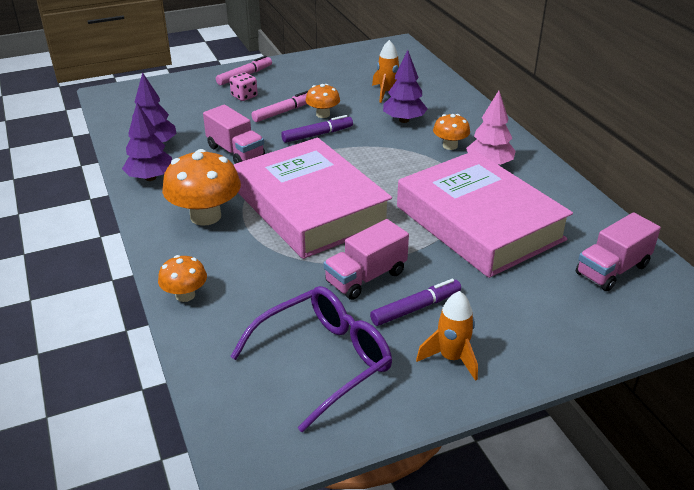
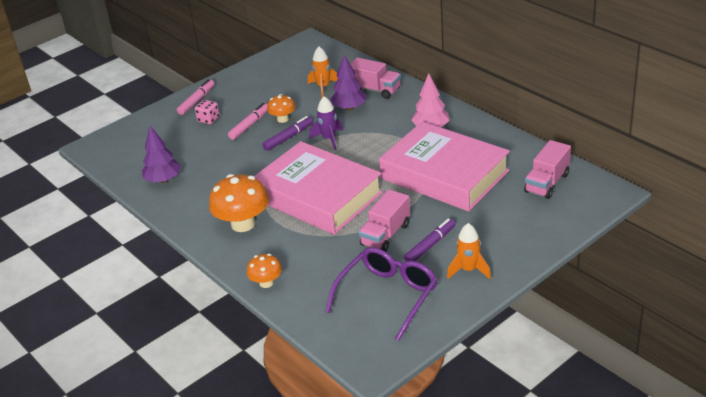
camera: 15 degrees left, 0 degrees up
(150, 178) = (179, 207): purple tree -> none
(235, 152) = (232, 168): pink truck -> pink truck (375, 90)
(361, 147) = (329, 139): none -> purple rocket
(450, 146) = (395, 120): orange mushroom -> none

